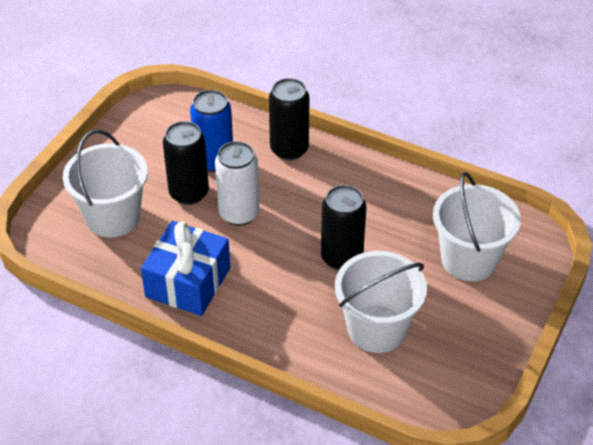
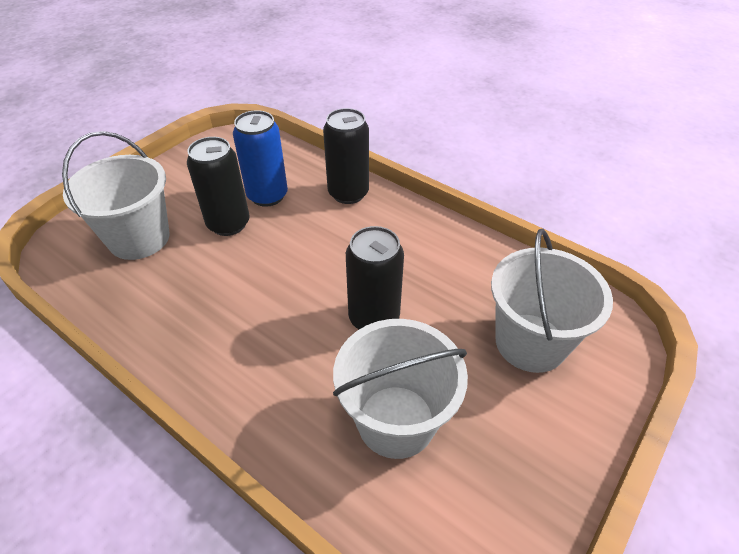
camera: 10 degrees right, 0 degrees up
(188, 282) = (186, 322): blue gift -> none
(239, 213) = (273, 251): white can -> none

